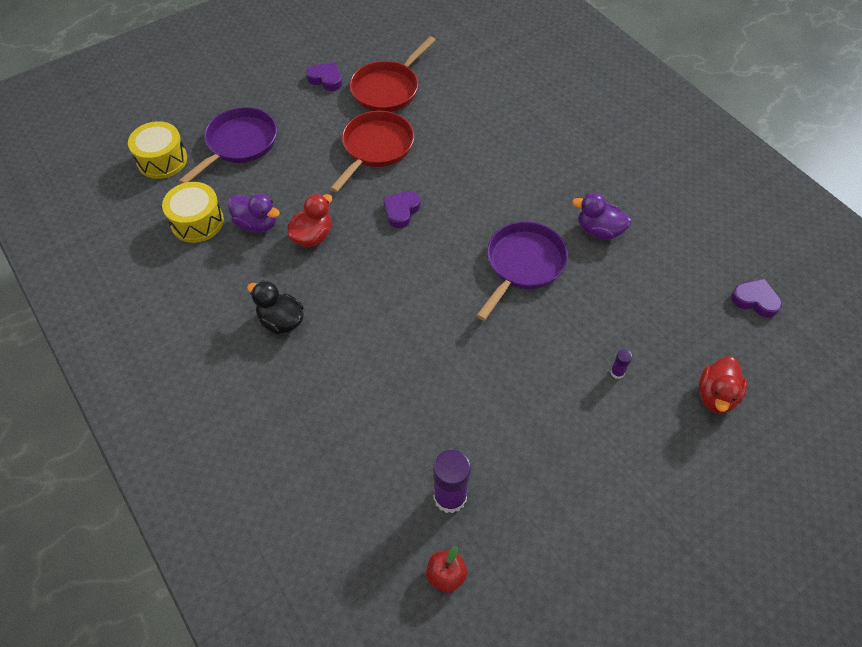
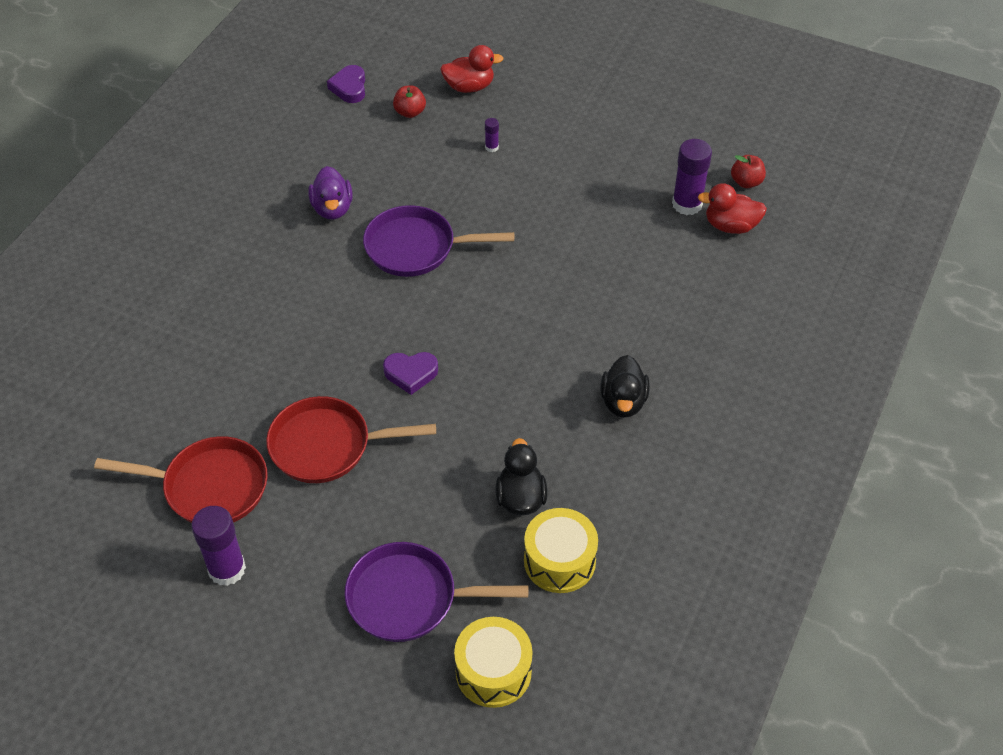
camera: 120 degrees left, 5 degrees down
(257, 224) = (520, 498): purple duck -> black duck
(312, 236) = (501, 435): red duck -> red duck (730, 226)
(326, 79) = (227, 569): purple heart -> purple glue stick
(698, 331) = (410, 112): none -> red apple

